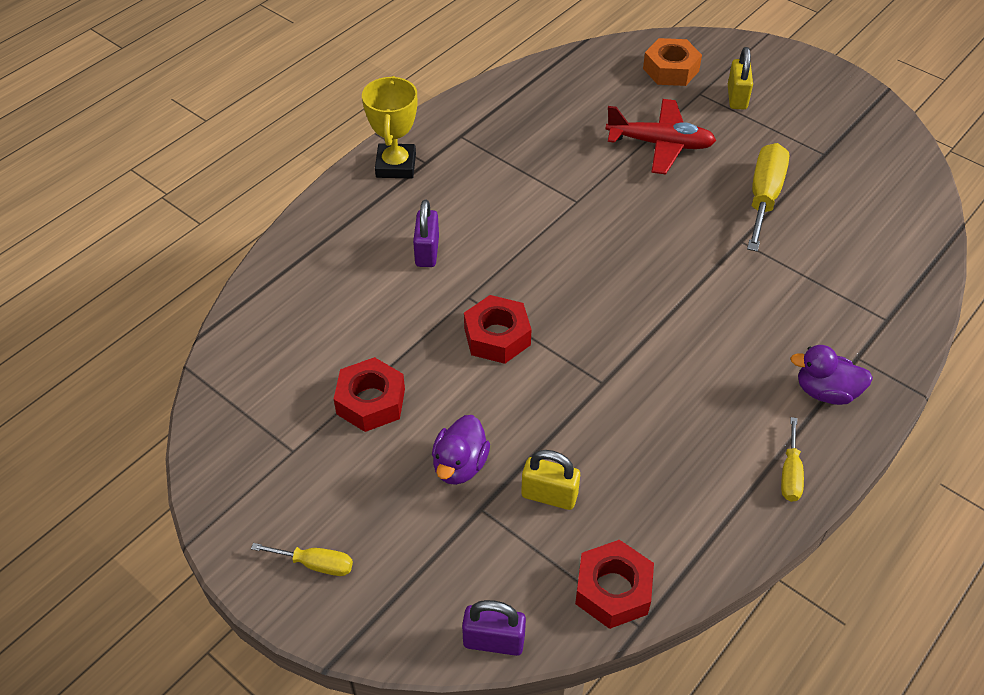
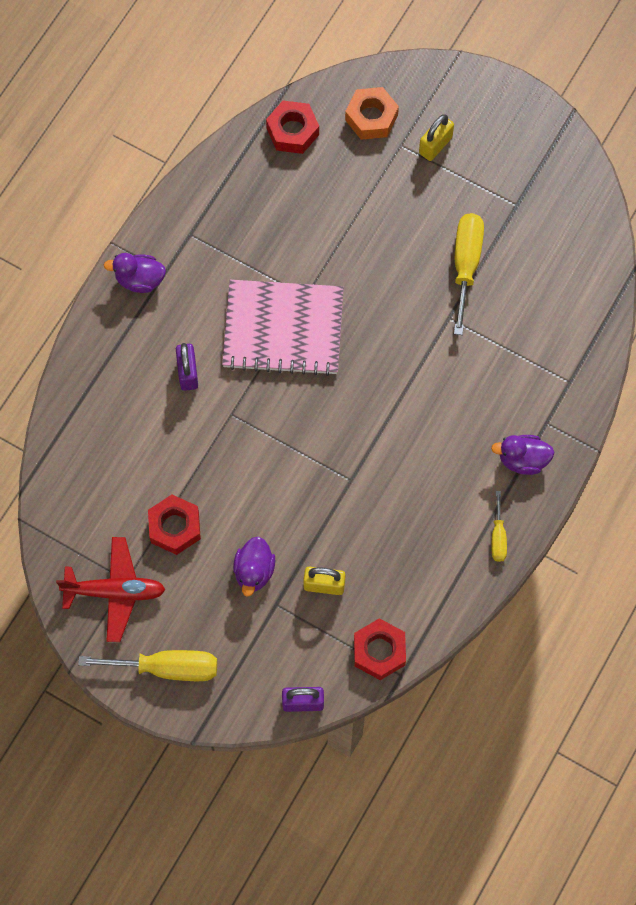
camera: 10 degrees left, 20 degrees up
(315, 564) = (167, 668): yellow screwdriver -> yellow screwdriver, size x1.86
(396, 165) = (140, 280): yellow trophy -> purple duck
(497, 336) = (261, 450): red nut -> red nut (292, 131)
(545, 227) = (283, 329): none -> pink notebook
(660, 144) = (371, 216): red plane -> red plane (115, 592)
(737, 97) = (435, 145): yellow padlock -> yellow padlock turned 45 degrees clockwise

